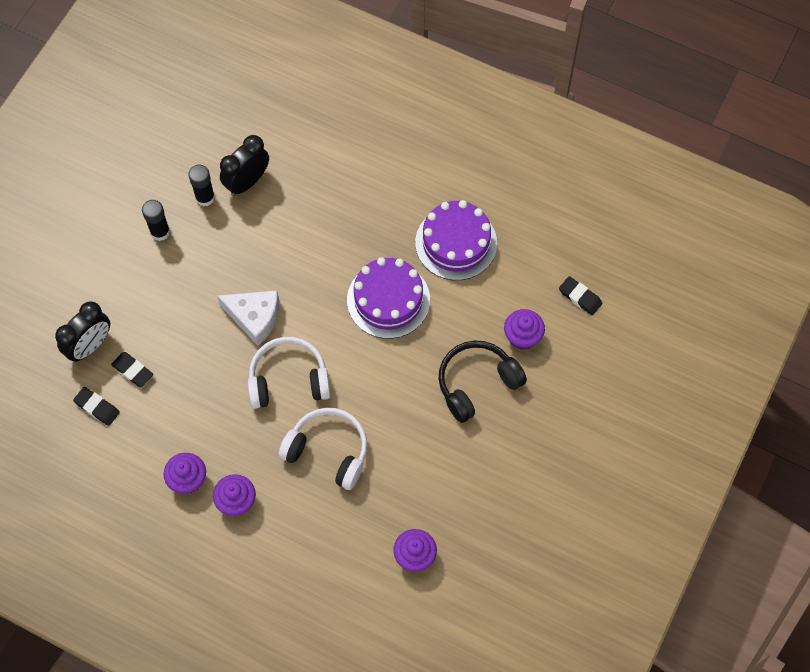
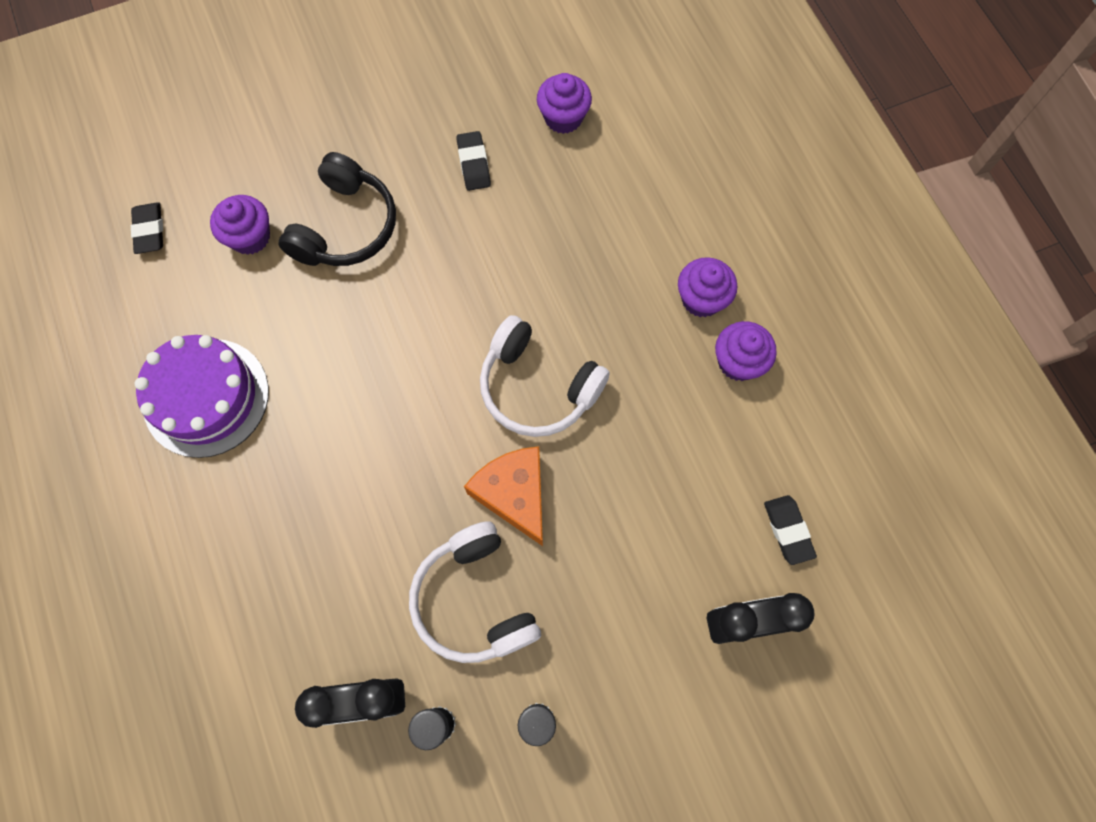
camera: 140 degrees left, 5 degrees up
(133, 371) = (712, 544): black eraser -> black eraser (474, 164)
(254, 317) = (514, 494): white cheese -> orange cheese
(328, 451) = (562, 276): white headphones -> white headphones (475, 599)
(388, 300) = (345, 391): purple cake -> none
(477, 384) = (345, 226): black headphones -> black headphones turned 75 degrees counterclockwise

